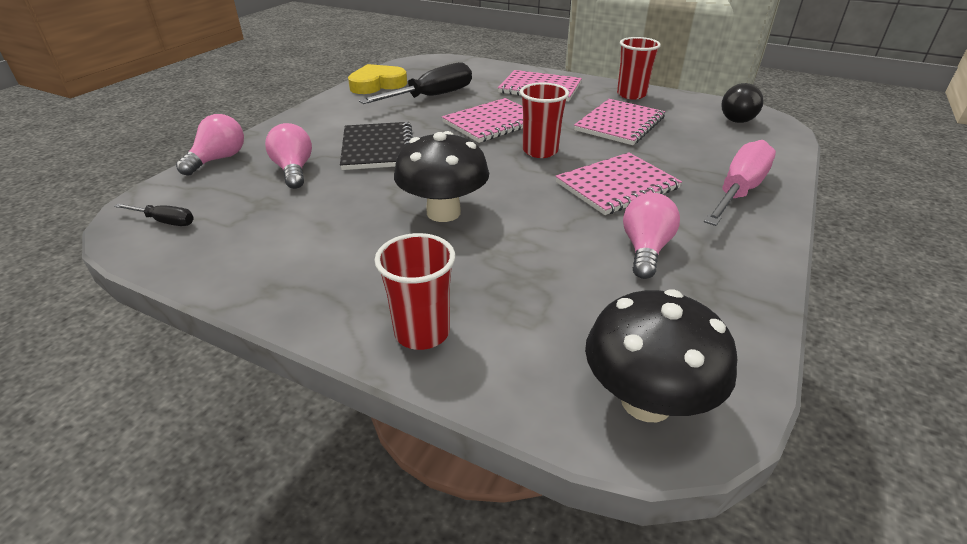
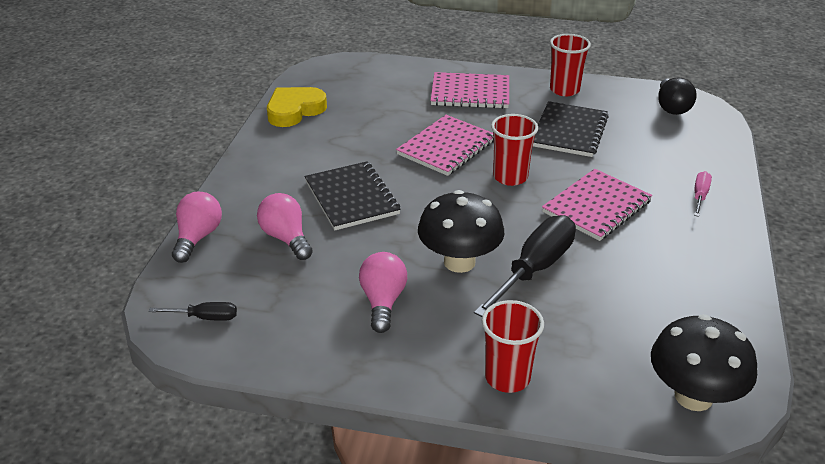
camera: 15 degrees left, 0 degrees up
(431, 97) = (364, 120): black screwdriver -> black screwdriver (534, 269)
(619, 124) = (569, 131): pink notebook -> black notebook
(645, 249) = (645, 269): pink light bulb -> pink light bulb (383, 302)
(738, 191) = (700, 196): pink screwdriver -> pink screwdriver, size x0.48

